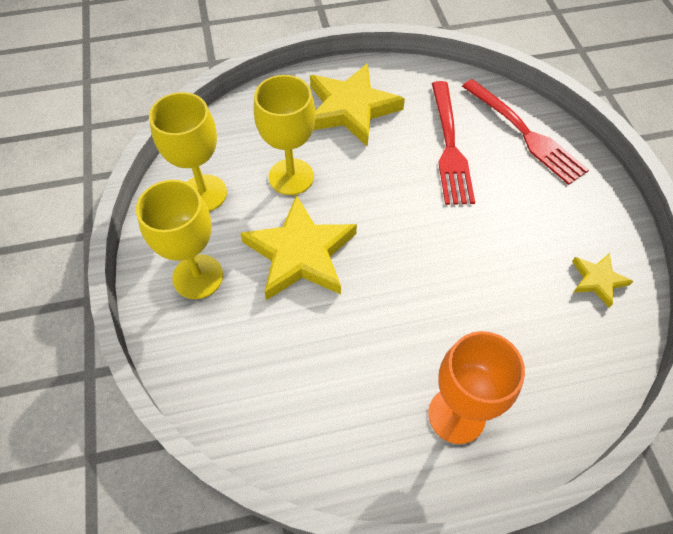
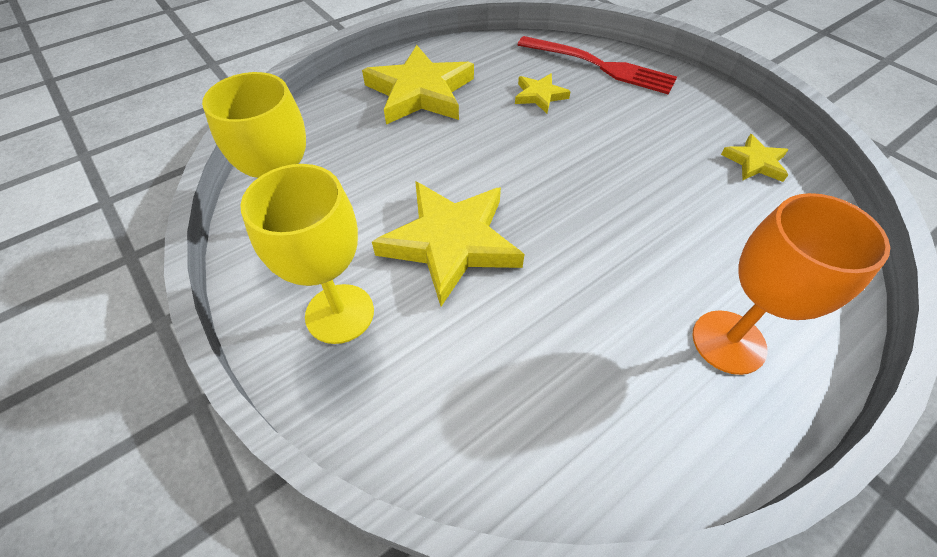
camera: 25 degrees left, 5 degrees down
(291, 177) = (394, 171): yellow goblet -> none
(449, 146) = (539, 96): red fork -> yellow star

